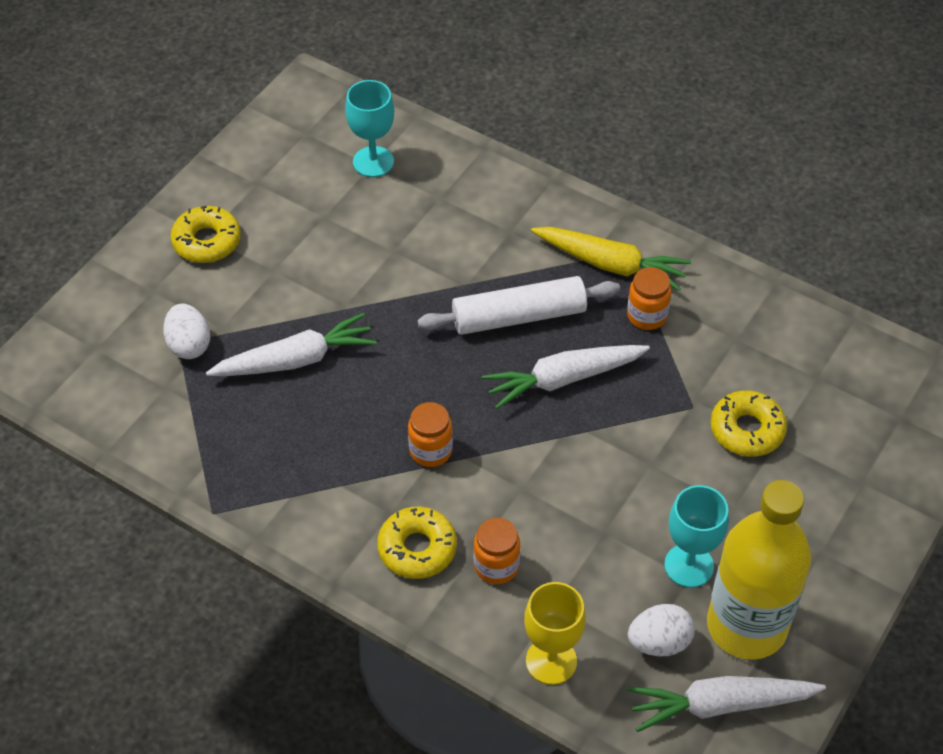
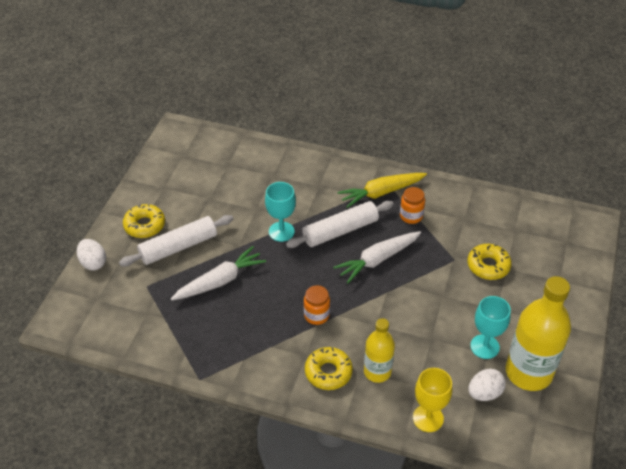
camera: 15 degrees left, 5 degrees down
(189, 345) = (153, 286): white egg -> white egg (93, 263)
(248, 289) = (178, 247): none -> white rolling pin
(373, 162) = (228, 163): turquoise goblet -> turquoise goblet (281, 231)
(496, 566) = (377, 372): orange jar -> yellow bottle
(610, 264) = (381, 193): yellow carrot -> yellow carrot turned 150 degrees clockwise
(720, 705) = (531, 420): white carrot -> none

